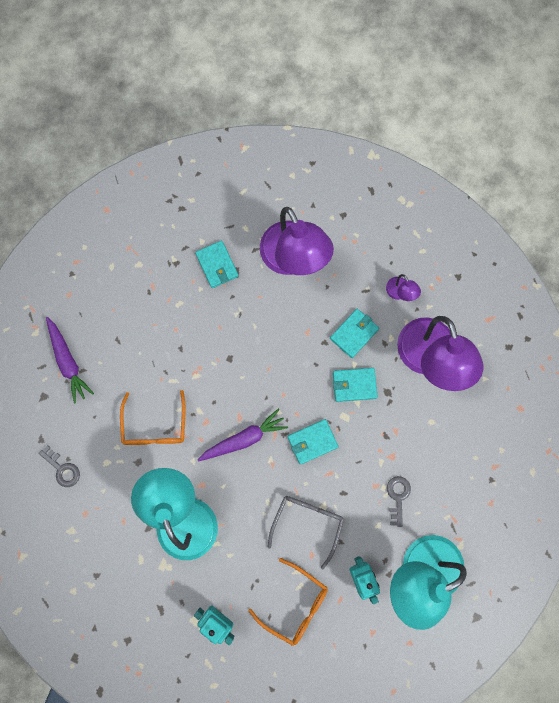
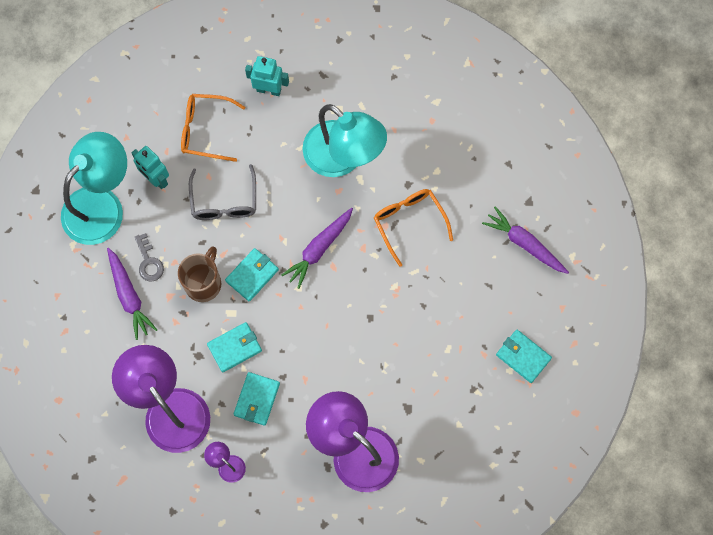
camera: 155 degrees right, 5 degrees down
(62, 469) = (474, 148): grey key -> none
(217, 265) = (430, 406): turquoise wallet -> turquoise wallet (523, 356)
(357, 454) = (203, 283): none -> brown mug
(427, 472) = (129, 296): none -> purple carrot

